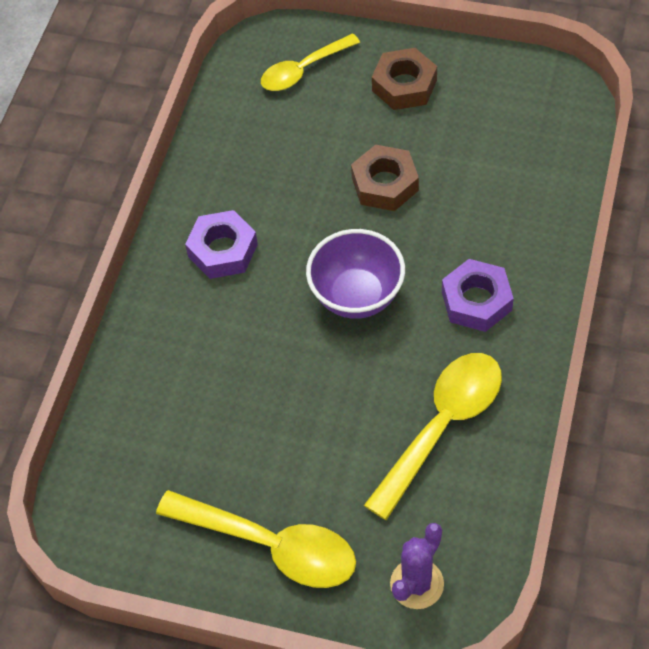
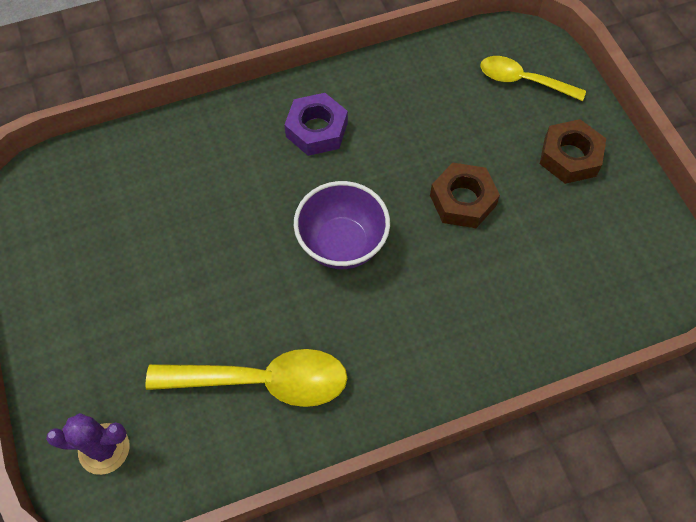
camera: 50 degrees right, 5 degrees up
(271, 545) = (79, 319): yellow spoon -> none
(476, 301) = (401, 336): purple nut -> none

